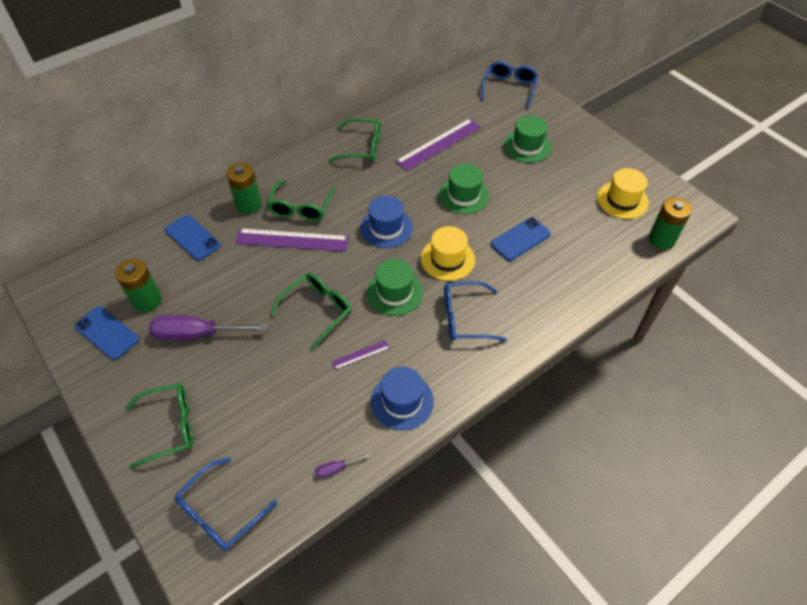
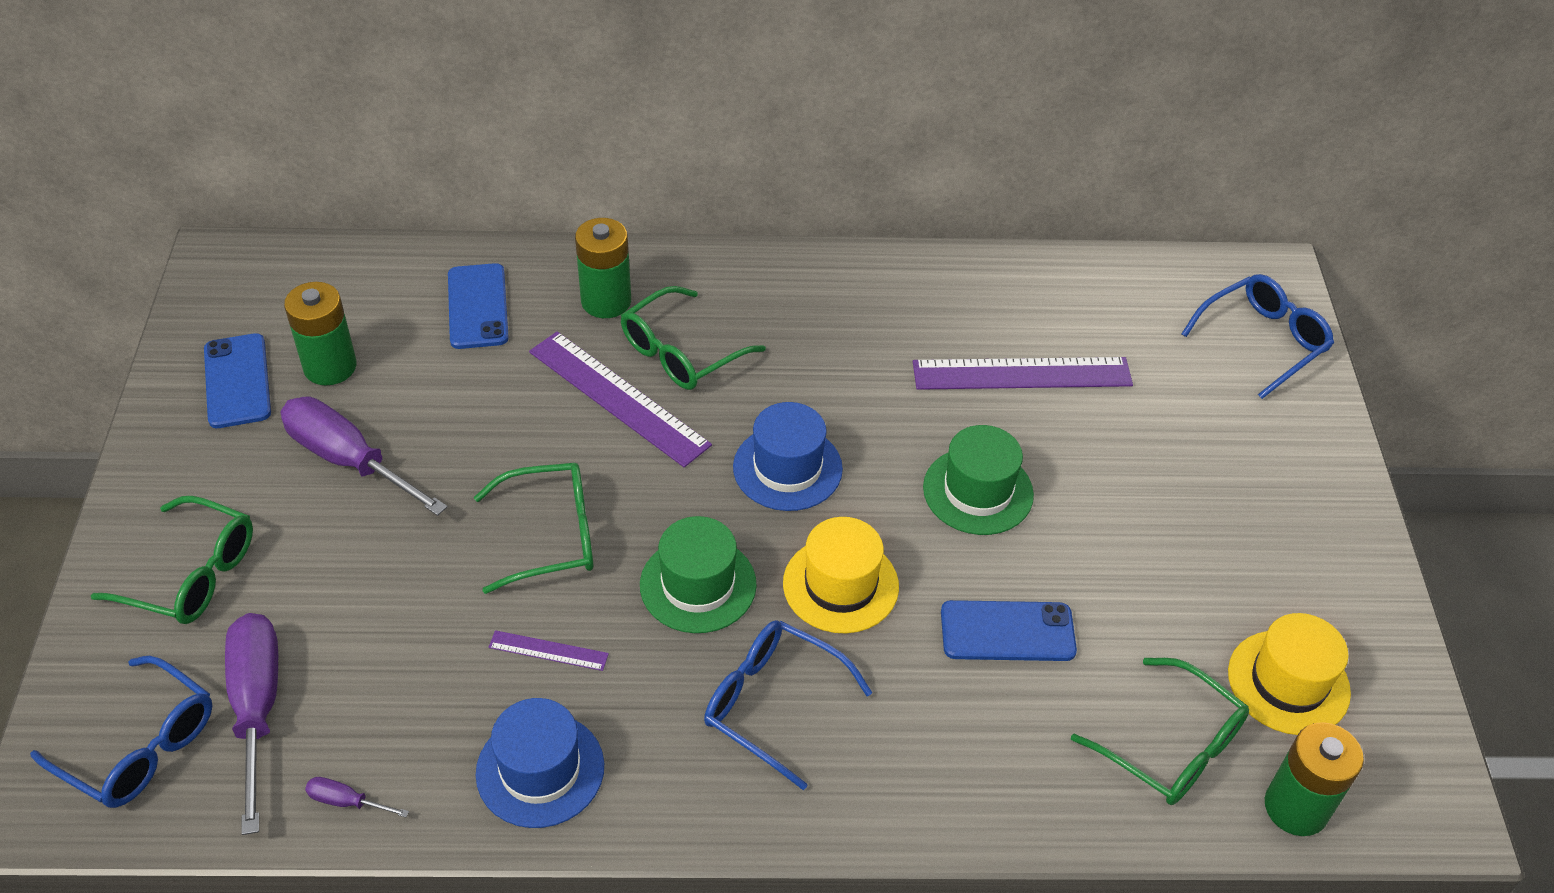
camera: 35 degrees right, 5 degrees down
(220, 512) = (140, 746): blue glasses -> blue glasses turned 135 degrees counterclockwise
(259, 460) = (257, 709): none -> purple screwdriver
(362, 147) = (879, 306): green glasses -> green glasses (1172, 747)
(527, 146) = (1190, 469): green hat -> none

